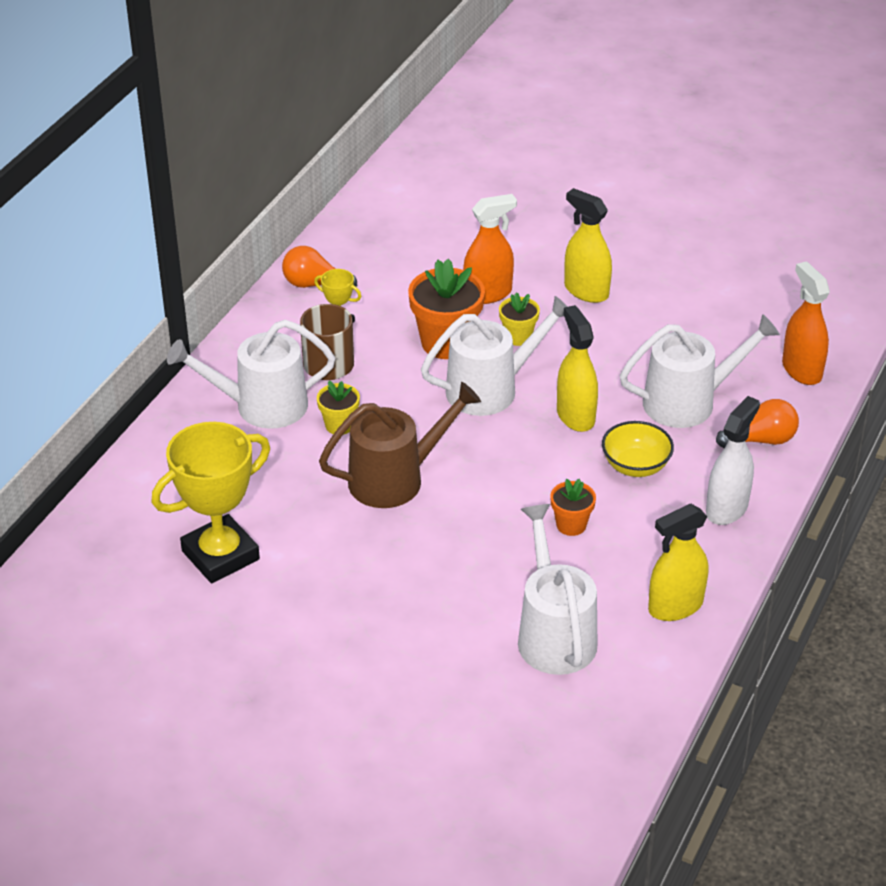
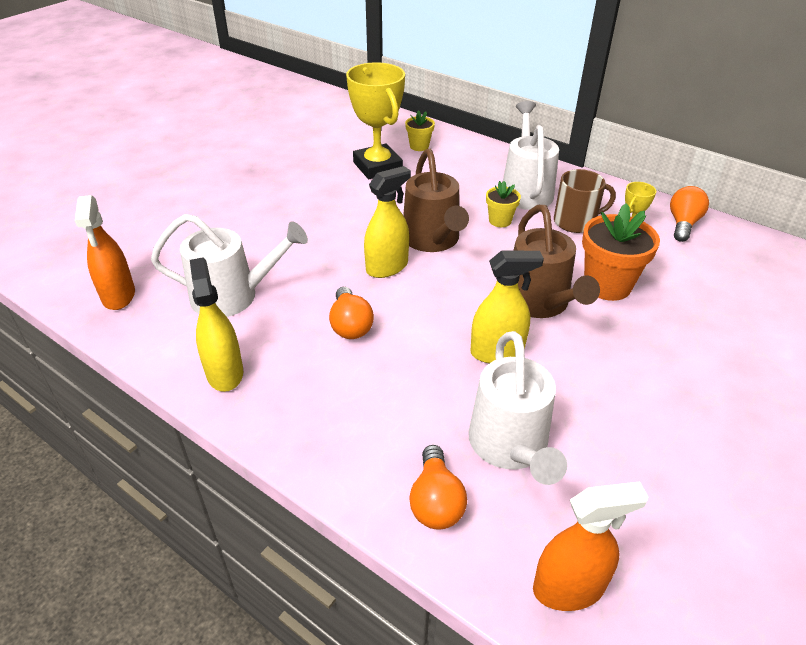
camera: 100 degrees right, 0 degrees up
(488, 294) = (689, 321): orange spray bottle -> orange spray bottle (119, 296)
(490, 389) = (540, 303): white watering can -> brown watering can
(518, 337) = (620, 331): yellow flower pot -> yellow flower pot (419, 146)
(571, 525) = (350, 325): orange flower pot -> orange light bulb
(586, 291) = (709, 396): yellow spray bottle -> yellow spray bottle (387, 267)
(635, 466) = (416, 382): yellow bowl -> none
(727, 508) = (335, 441): white spray bottle -> none

